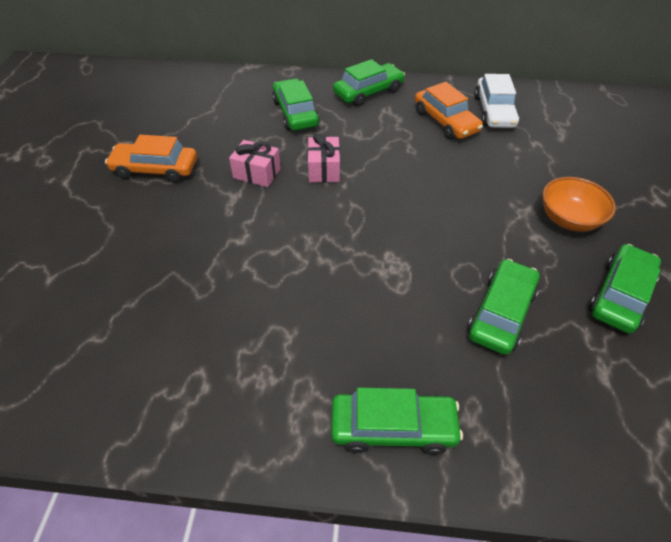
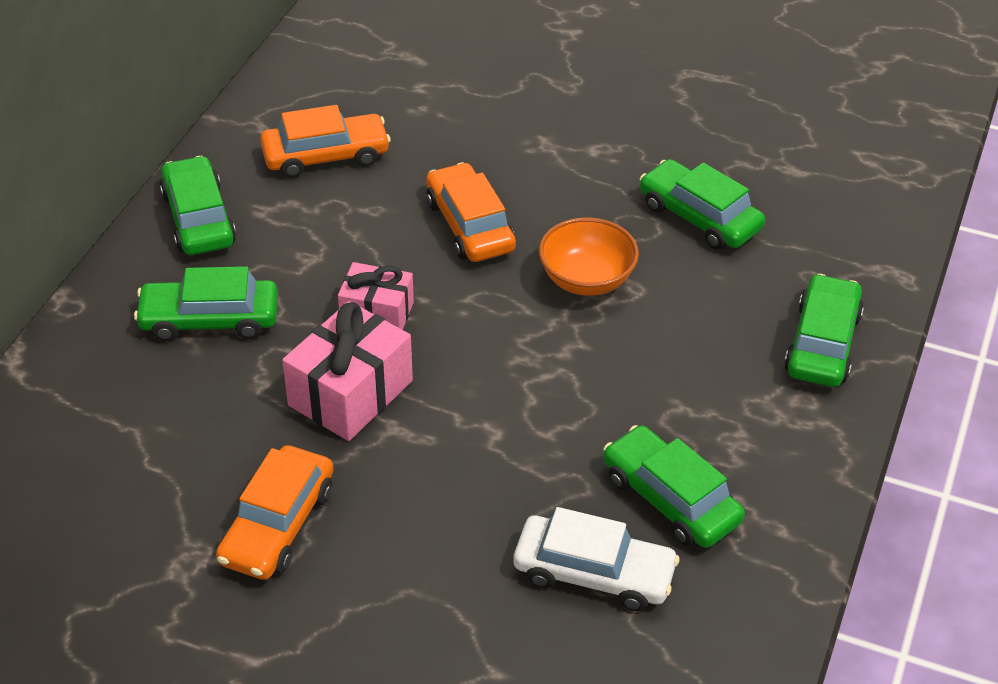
camera: 75 degrees left, 5 degrees down
(257, 173) = (350, 393): pink gift -> pink gift, size x1.55
(420, 191) = (470, 225): none -> orange car
(494, 111) = (328, 100): white car -> white car (594, 573)
(568, 219) = (575, 113): orange bowl -> orange bowl (586, 279)
(620, 295) = (702, 119): green car -> green car (670, 499)

